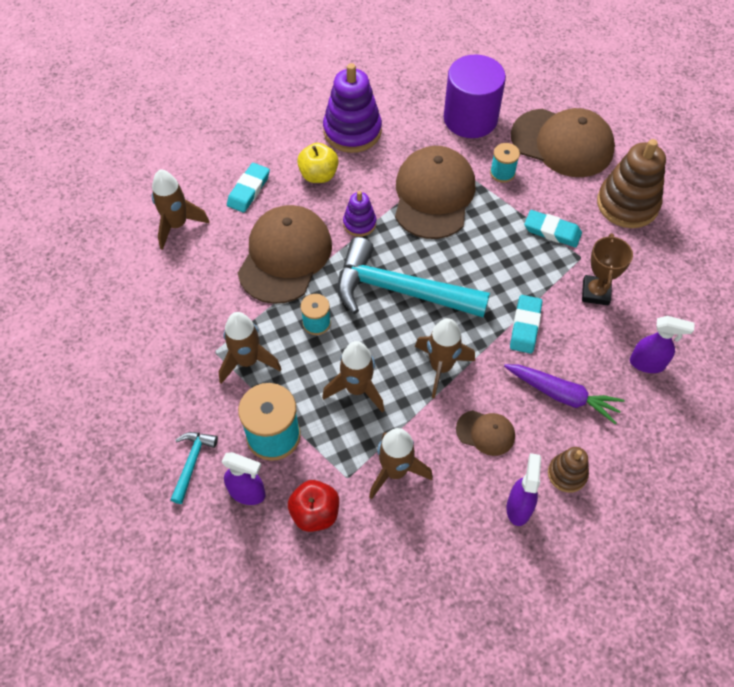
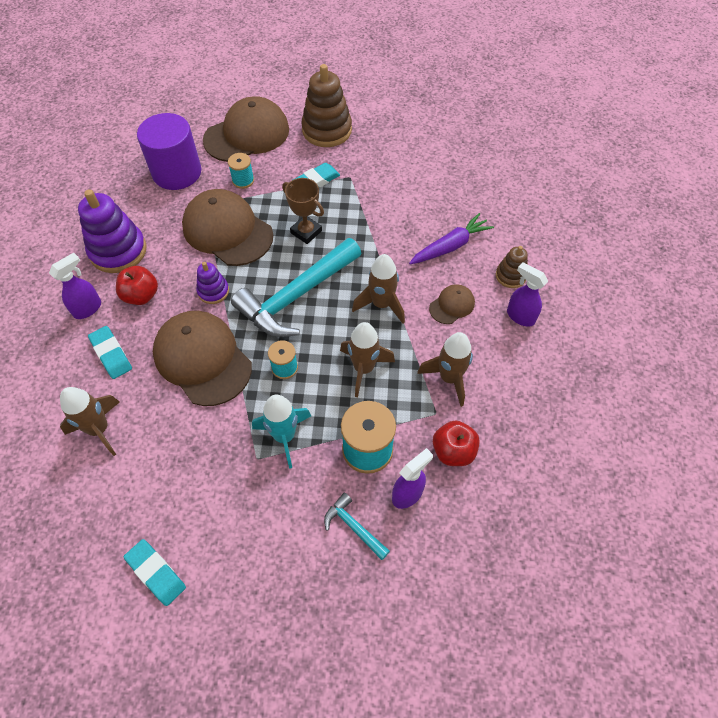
camera: 60 degrees left, 0 degrees up
(247, 361) = (284, 436): brown rocket -> turquoise rocket
(318, 175) = (141, 296): yellow apple -> red apple
(525, 326) = (382, 237): turquoise eraser -> turquoise eraser (156, 573)
(595, 292) = (383, 185): brown trophy -> brown trophy (306, 232)
(647, 363) = (456, 189): purple spray bottle -> purple spray bottle (88, 308)

